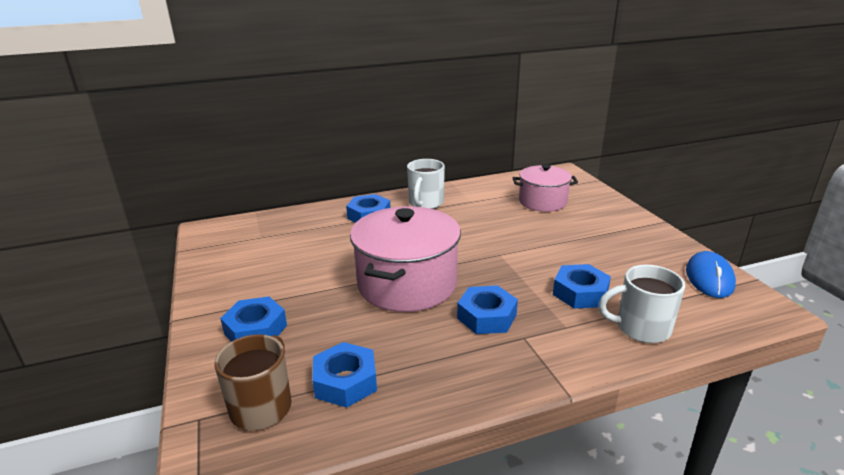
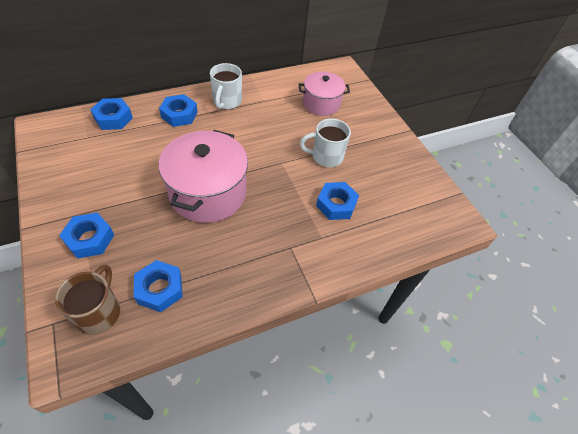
camera: 10 degrees left, 25 degrees up
(487, 316) = (266, 227): blue nut -> blue nut (113, 118)
(641, 328) = (373, 239): white mug -> white mug (326, 157)
(709, 278) = (429, 191): blue mouse -> none

